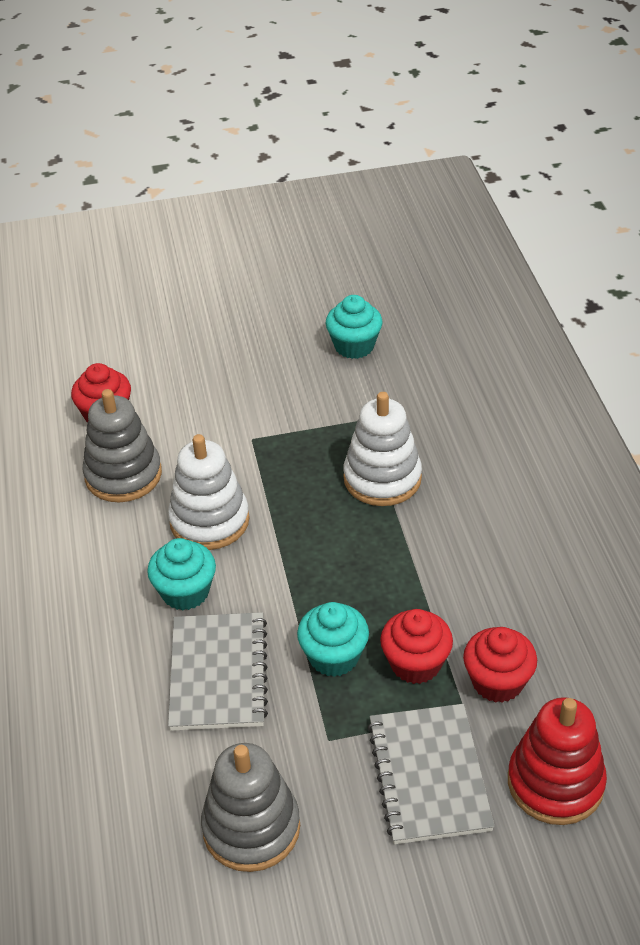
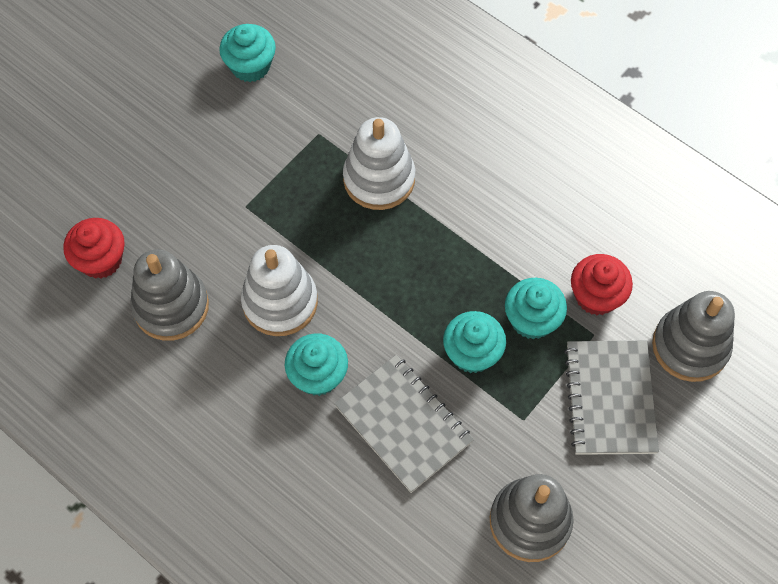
camera: 40 degrees left, 20 degrees up
(415, 663) = (532, 319): red cupcake -> turquoise cupcake
(428, 775) = (609, 398): grey notebook -> grey notebook turned 45 degrees clockwise
(555, 783) = (690, 346): red stacking toy -> grey stacking toy

